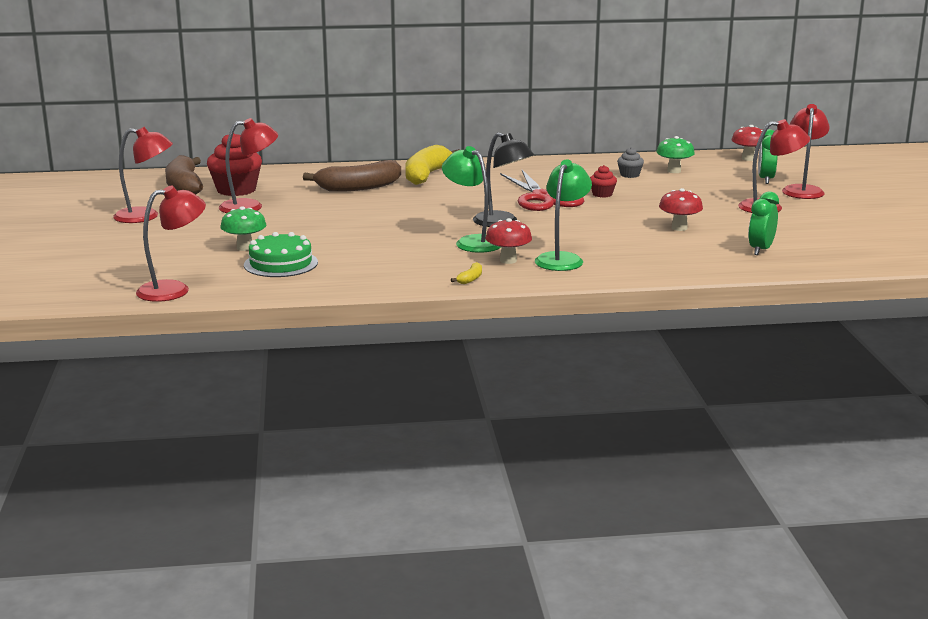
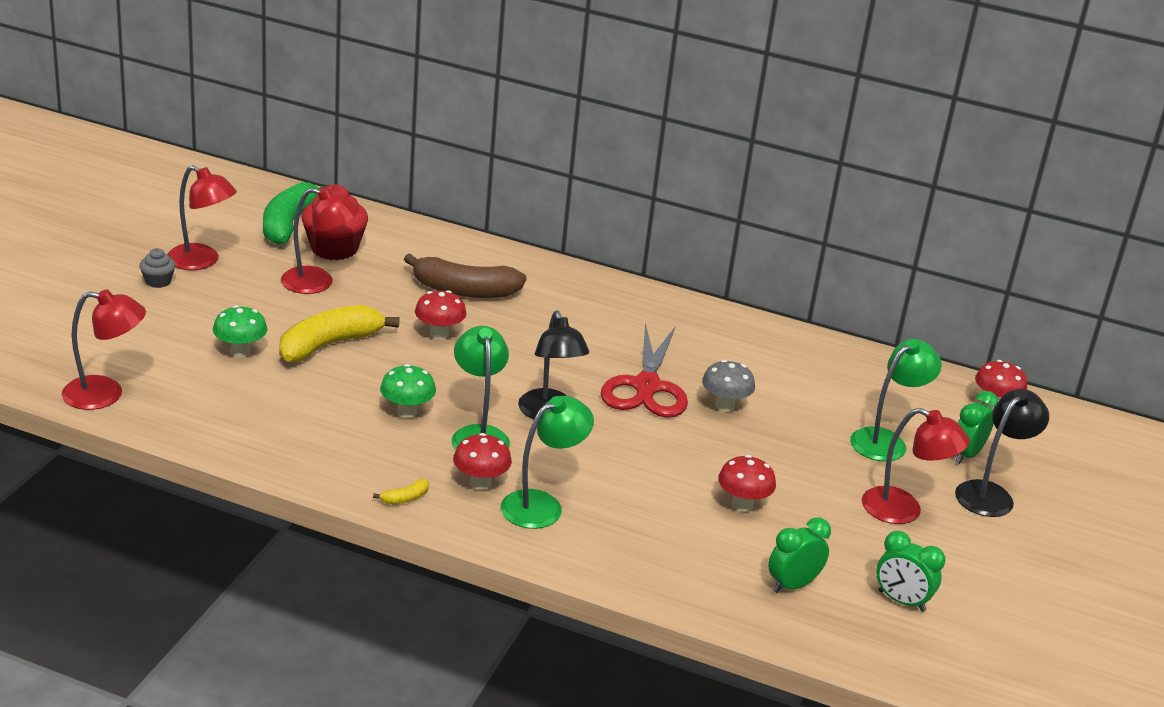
camera: 25 degrees right, 10 degrees up
(184, 187) = (289, 224): brown banana -> green banana
(281, 263) = (246, 393): green cake -> none
(373, 208) = (439, 334): none -> red mushroom
(427, 175) = (562, 295): yellow banana -> yellow banana (330, 345)
(602, 194) = (724, 406): red cupcake -> grey mushroom
(629, 175) = (801, 381): grey cupcake -> grey cupcake (158, 281)
(674, 171) = (866, 394): green mushroom -> green mushroom (407, 412)
(714, 185) = (886, 440): none -> green lamp
(803, 190) = (990, 494): red lamp -> black lamp
(827, 240) = (901, 601): none -> green clock

